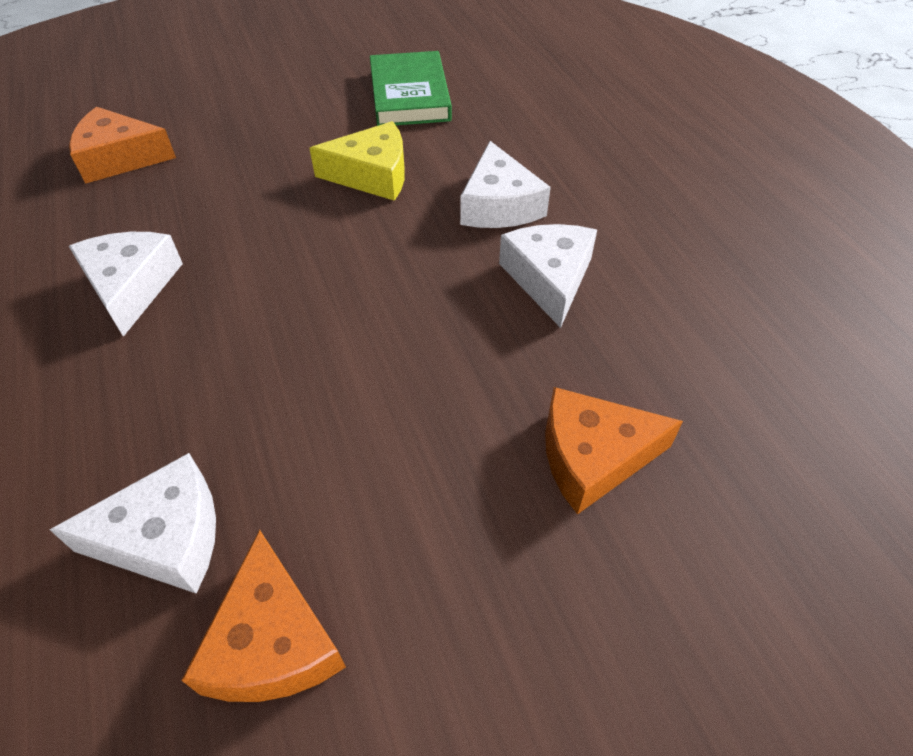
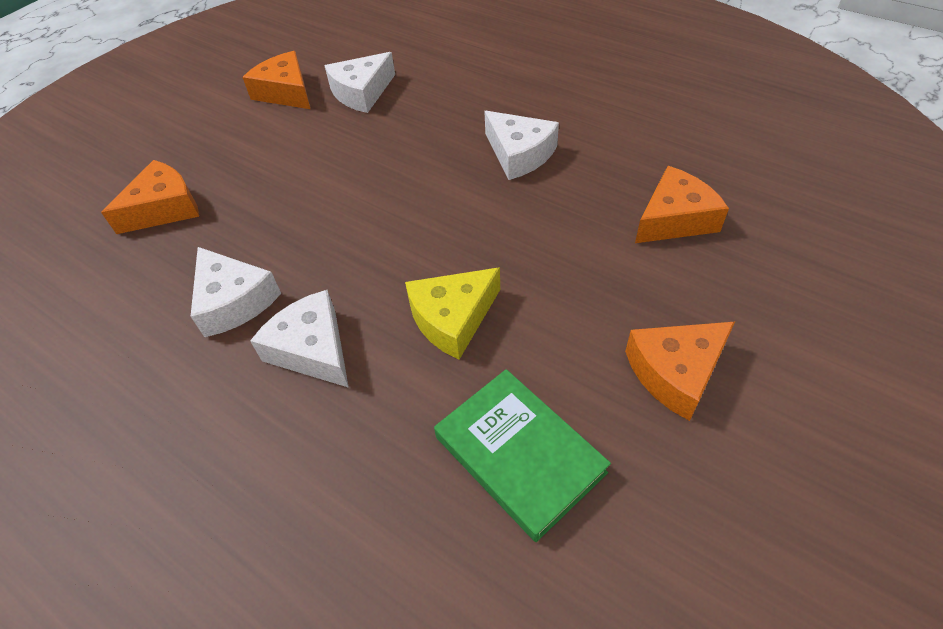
camera: 150 degrees right, 0 degrees up
(273, 87) = (675, 372): none -> orange cheese

